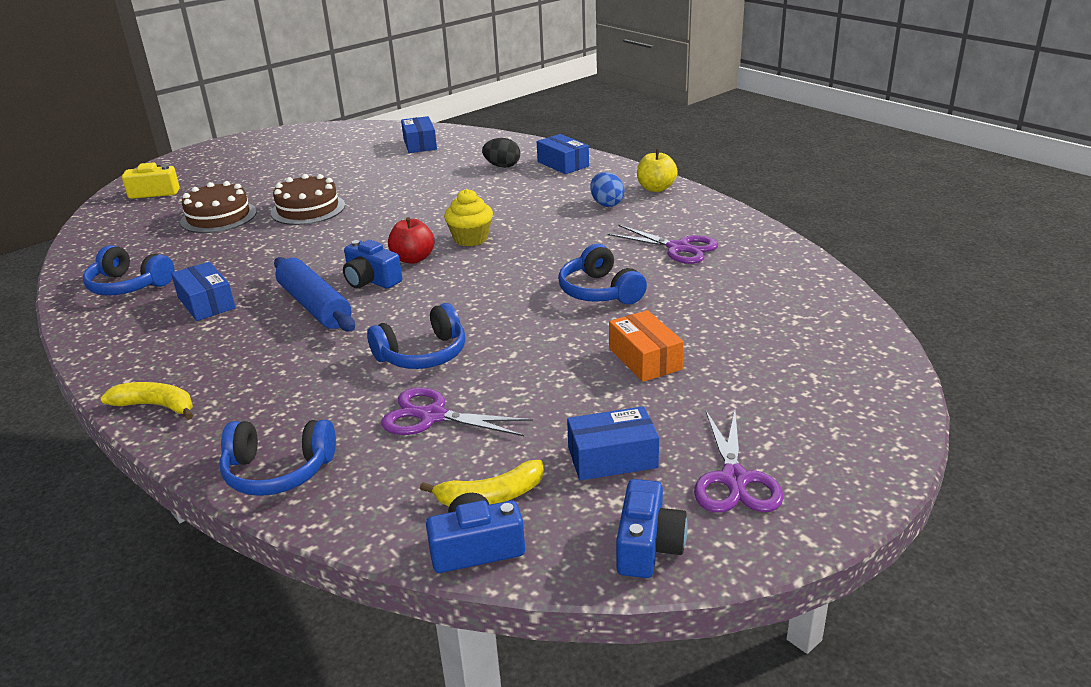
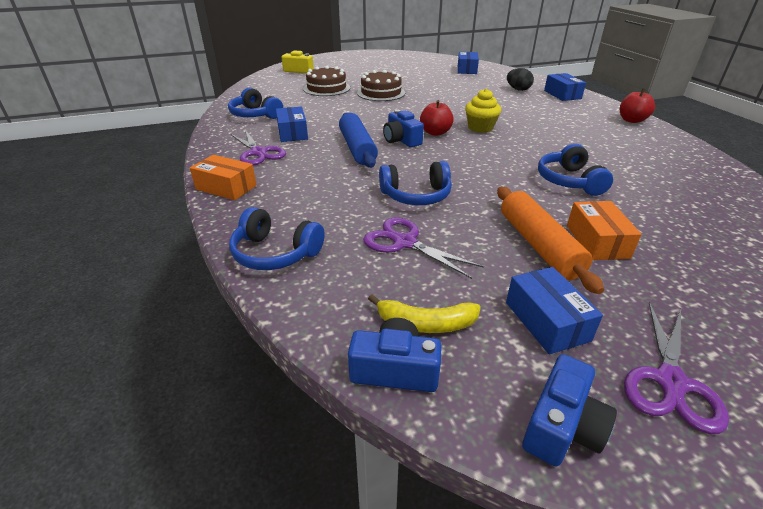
camera: 20 degrees right, 5 degrees up
(156, 406) = (226, 187): yellow banana -> orange box
(585, 379) = (539, 245): none -> orange rolling pin
(606, 204) = (589, 123): blue egg -> none
(612, 458) = (546, 321): blue box -> blue box turned 60 degrees clockwise
(656, 188) = (631, 120): yellow apple -> red apple
(678, 248) = (644, 163): purple scissors -> purple scissors (258, 153)

